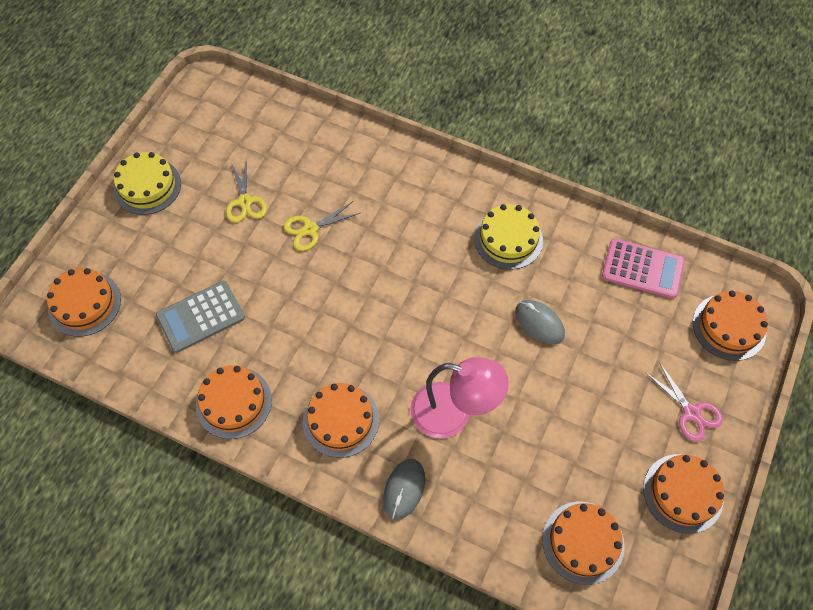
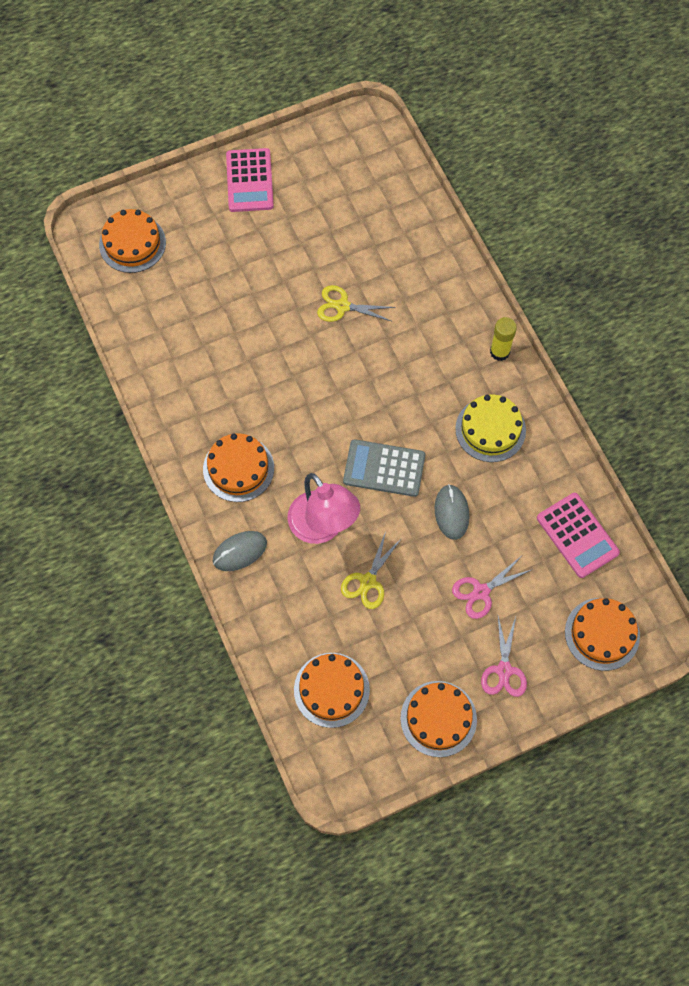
camera: 40 degrees right, 5 degrees up
(147, 186) = (249, 181): yellow cake -> pink calculator
(201, 317) = (204, 315): grey calculator -> grey calculator (384, 468)
(233, 402) = (175, 397): orange cake -> none
(245, 202) = (312, 247): yellow scissors -> yellow scissors (368, 581)
(461, 178) = (499, 352): none -> yellow glue stick
(618, 366) = (481, 592): none -> pink scissors

